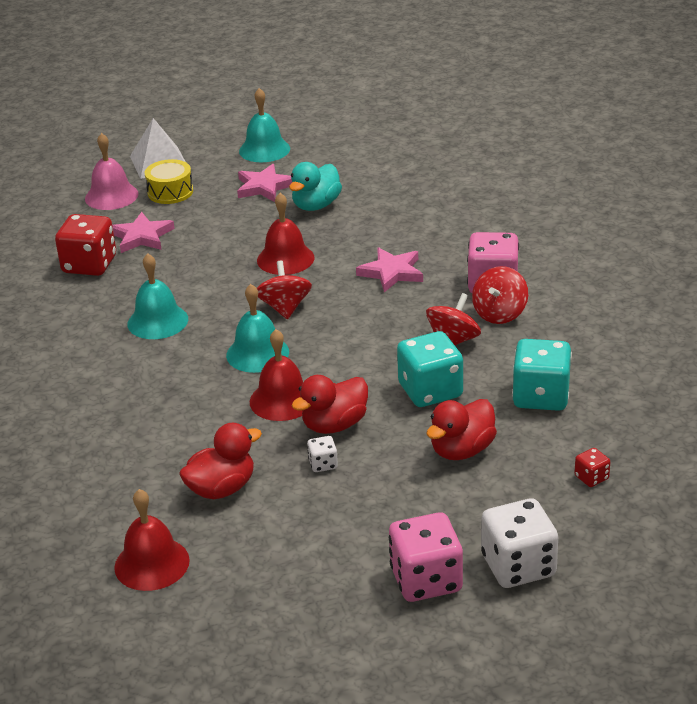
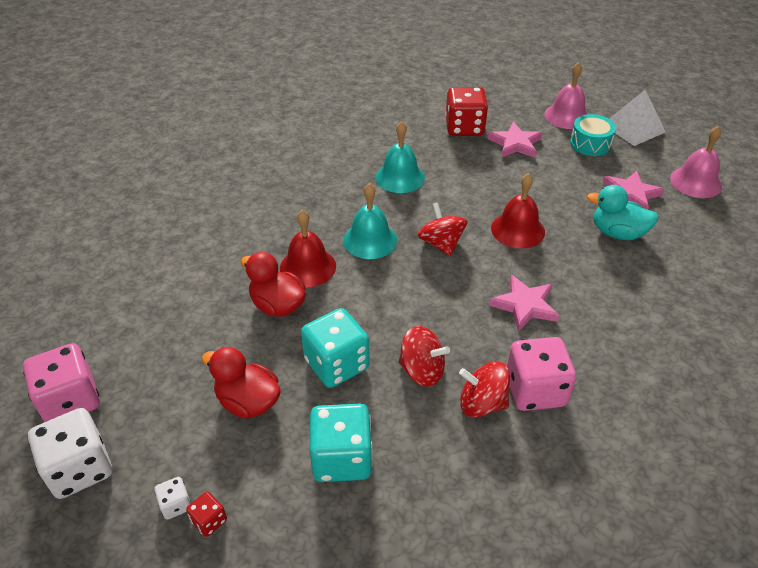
camera: 75 degrees right, 10 degrees up
(152, 563) = (109, 236): red bell -> none
(170, 192) = (590, 144): yellow drum -> turquoise drum
(221, 488) = (192, 254): red duck -> none
(264, 149) = (695, 182): turquoise bell -> pink bell
(285, 308) = (441, 244): red spinning top -> red spinning top turned 90 degrees counterclockwise
(323, 464) = (224, 307): white dice -> white dice (176, 505)

